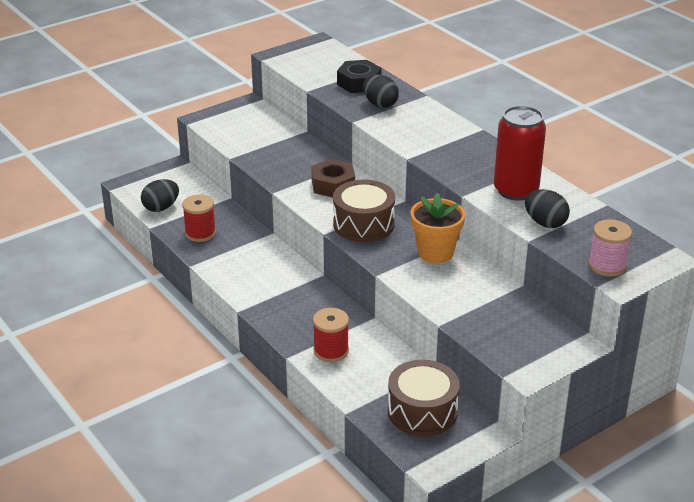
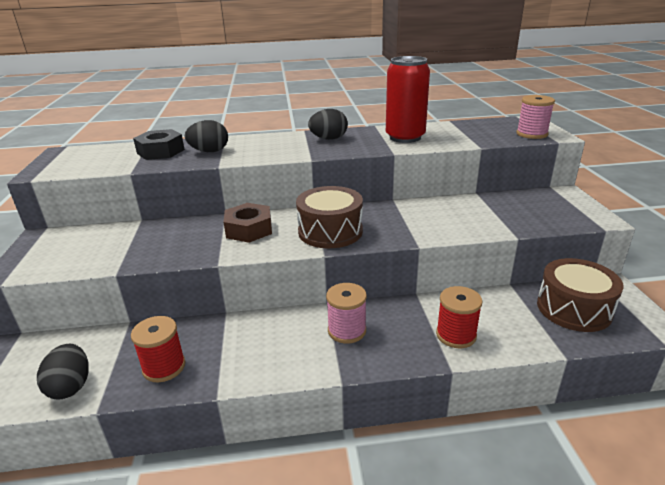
camera: 60 degrees left, 5 degrees down
(295, 296) = (347, 330): none -> pink spool
(435, 252) = (405, 212): orange flower pot -> none
(545, 223) = (460, 138): black egg -> black egg (328, 139)

